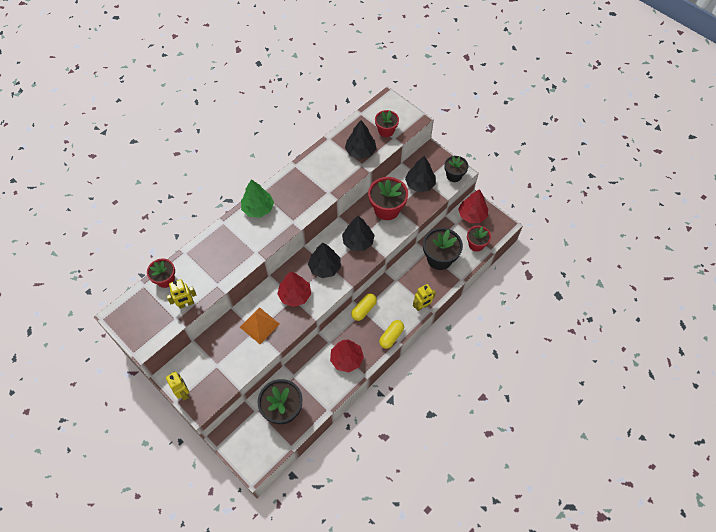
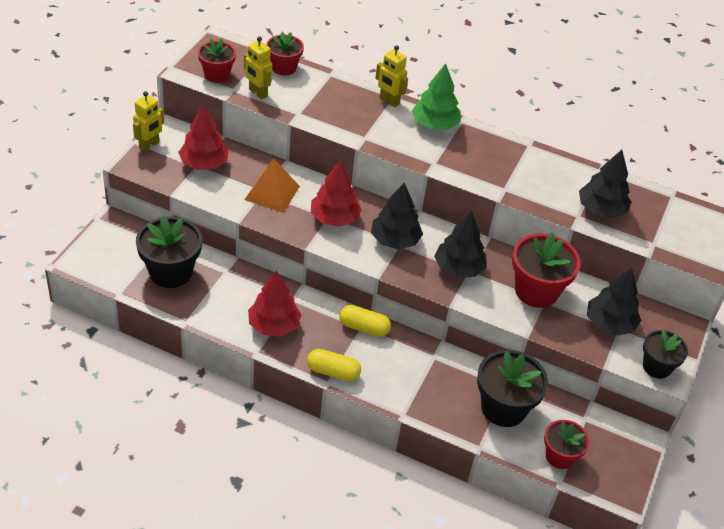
camera: 65 degrees right, 15 degrees down
(386, 131) = (661, 232): red flower pot -> red flower pot (217, 74)
(422, 306) = (403, 401): yellow robot -> yellow robot (389, 101)
(472, 215) = (615, 439): red tree -> red tree (204, 163)

